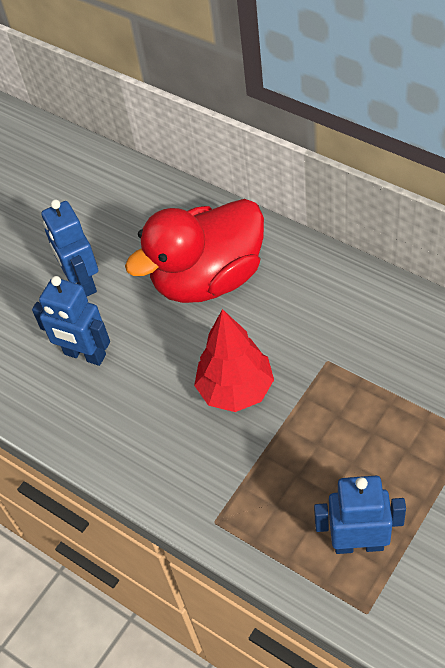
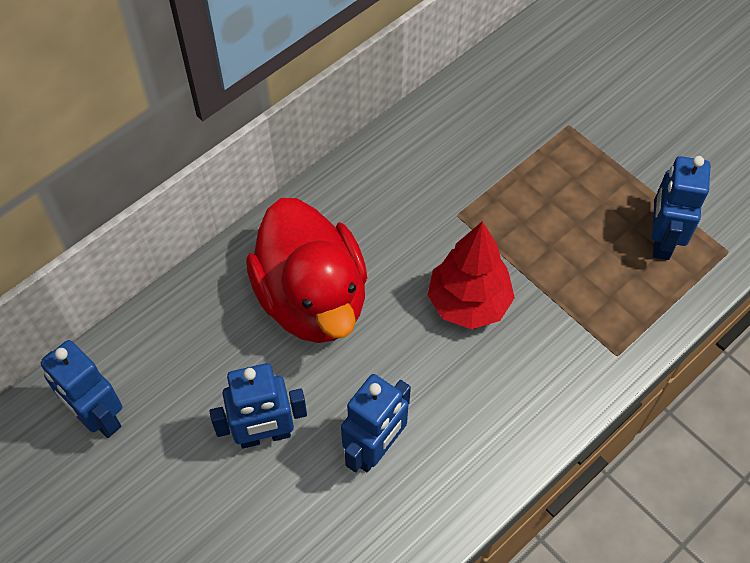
camera: 85 degrees left, 5 degrees up
(78, 183) = (98, 417): none -> blue robot

